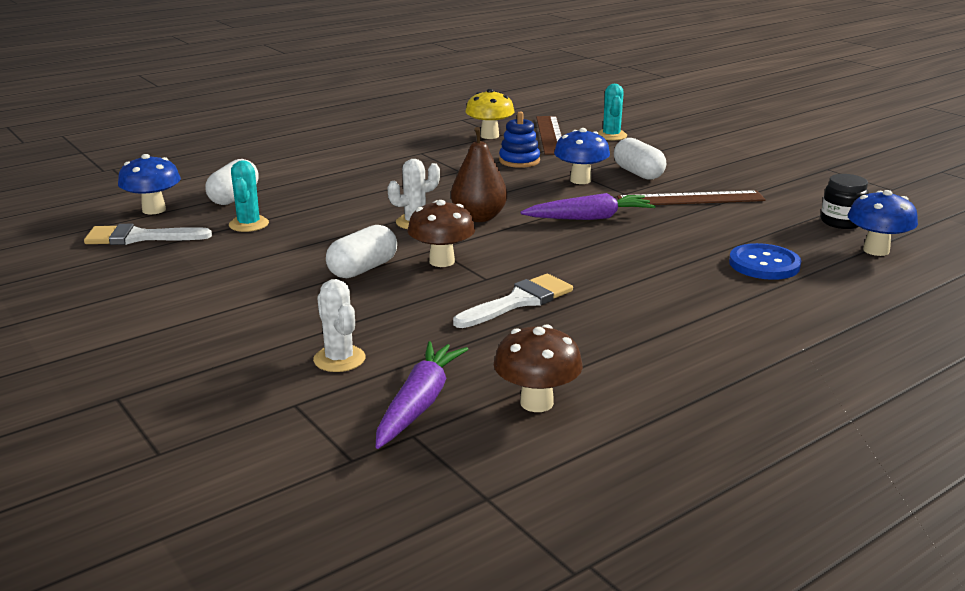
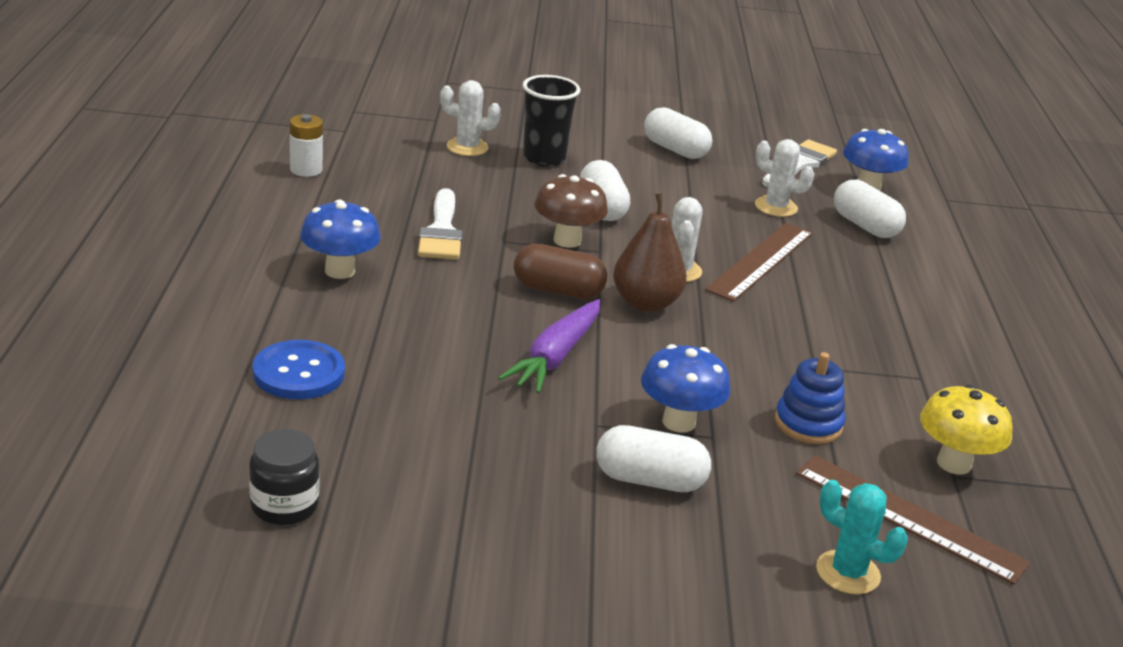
camera: 125 degrees right, 5 degrees up
(184, 282) = (675, 150): none -> white capsule
(249, 224) = (776, 207): turquoise cactus -> white cactus
(302, 320) = (544, 158): none -> black cup
(419, 403) = (372, 144): purple carrot -> none
(516, 241) = (558, 290): none -> brown capsule
(536, 403) = (306, 170): brown mushroom -> white battery
(691, 199) = (511, 455): brown ruler -> brown ruler (760, 261)
(876, 250) = (197, 463): blue mushroom -> blue mushroom (340, 271)

